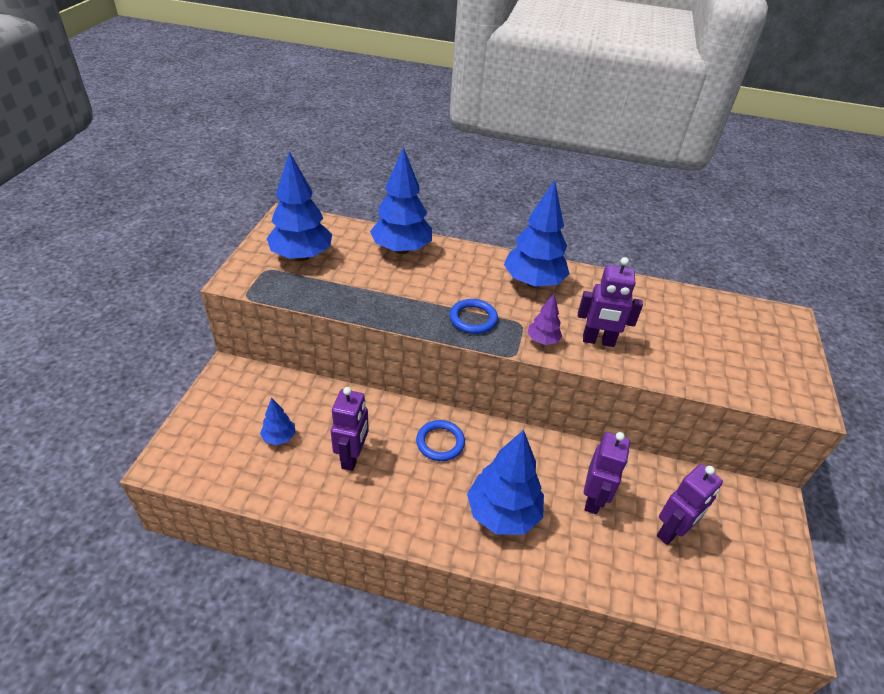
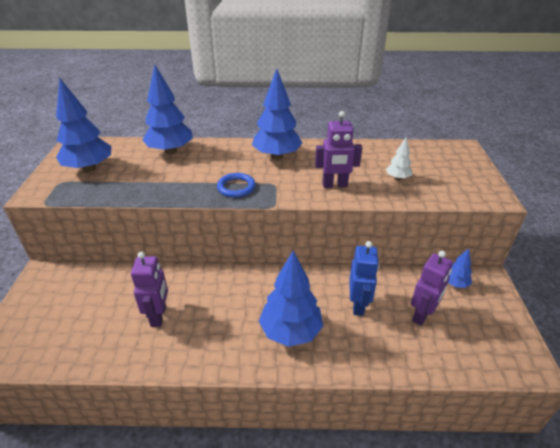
camera: 10 degrees left, 5 degrees down
(279, 437) = (93, 314): blue tree -> blue tree (455, 284)
(440, 442) = (229, 289): blue ring -> none
(542, 340) = (293, 192): purple tree -> none
(593, 499) = (358, 305): purple robot -> blue robot
(684, 347) = (397, 178): none -> white tree

